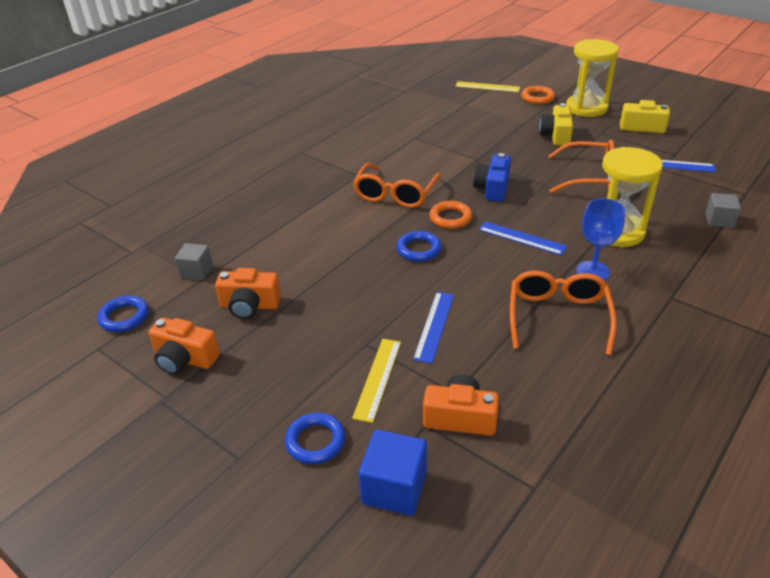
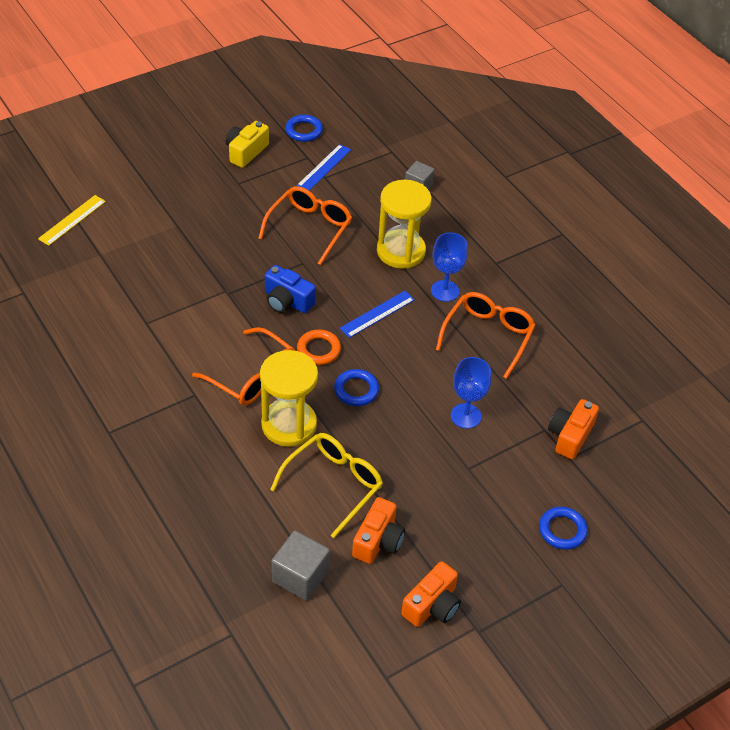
camera: 75 degrees left, 10 degrees up
(124, 317) = (347, 650): blue ring -> blue ring (304, 131)
(196, 271) = (300, 576): grey cube -> grey cube, size x1.51
(303, 264) = (334, 484): none -> yellow glasses
(378, 378) = (511, 472): yellow ruler -> none
(394, 488) = (619, 495): blue cube -> none
(434, 326) = (465, 416): blue ruler -> blue goblet
(537, 98) = (131, 193): orange ring -> none
(556, 135) = (220, 215): yellow camera -> none
(558, 316) = (488, 336): orange glasses -> orange glasses turned 90 degrees clockwise
(586, 108) = (181, 169): yellow hourglass -> yellow hourglass (289, 425)

